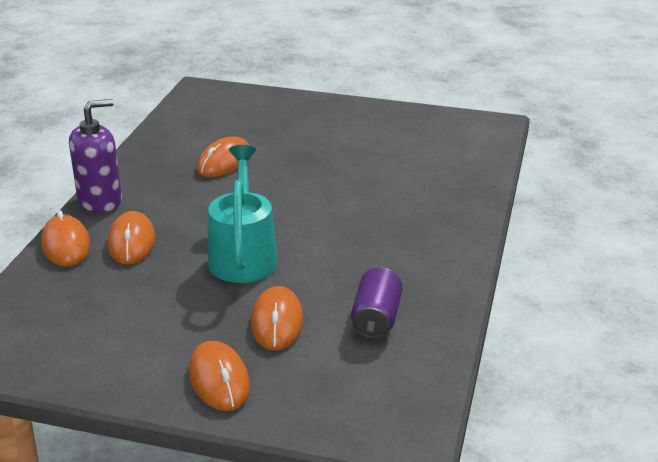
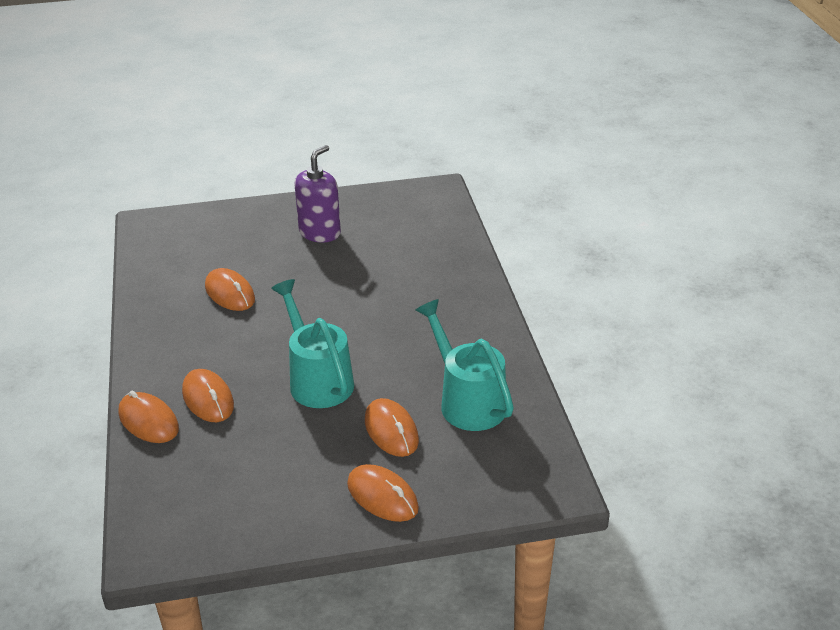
camera: 25 degrees left, 5 degrees up
(100, 201) = (144, 367): purple soap dispenser -> purple soap dispenser (320, 233)
(224, 162) = (230, 293): orange mouse -> orange mouse turned 45 degrees counterclockwise
(376, 319) = (467, 401): purple can -> turquoise watering can

